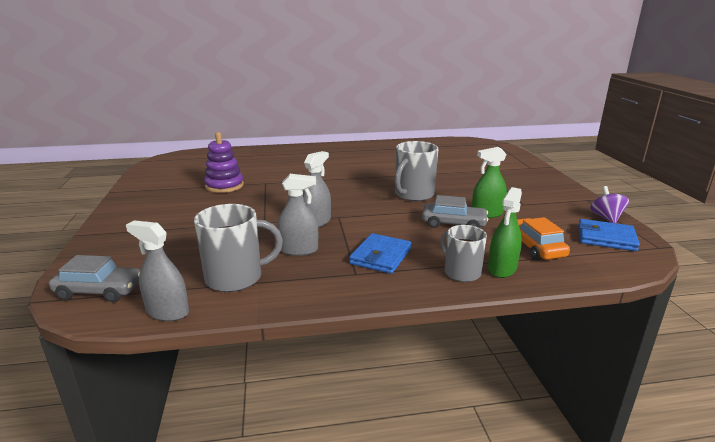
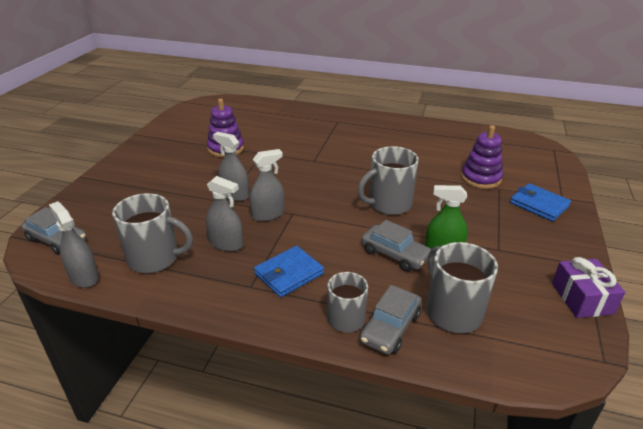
camera: 25 degrees right, 10 degrees up
(269, 215) = (235, 195): none -> grey spray bottle
(464, 167) = (480, 178): none -> purple stacking toy
(502, 268) = (390, 327): green spray bottle -> grey car
(535, 247) = (452, 312): orange car -> grey mug
(606, 218) = (582, 298): purple spinning top -> purple gift
(606, 238) = (550, 326): blue wallet -> blue wallet (539, 205)

